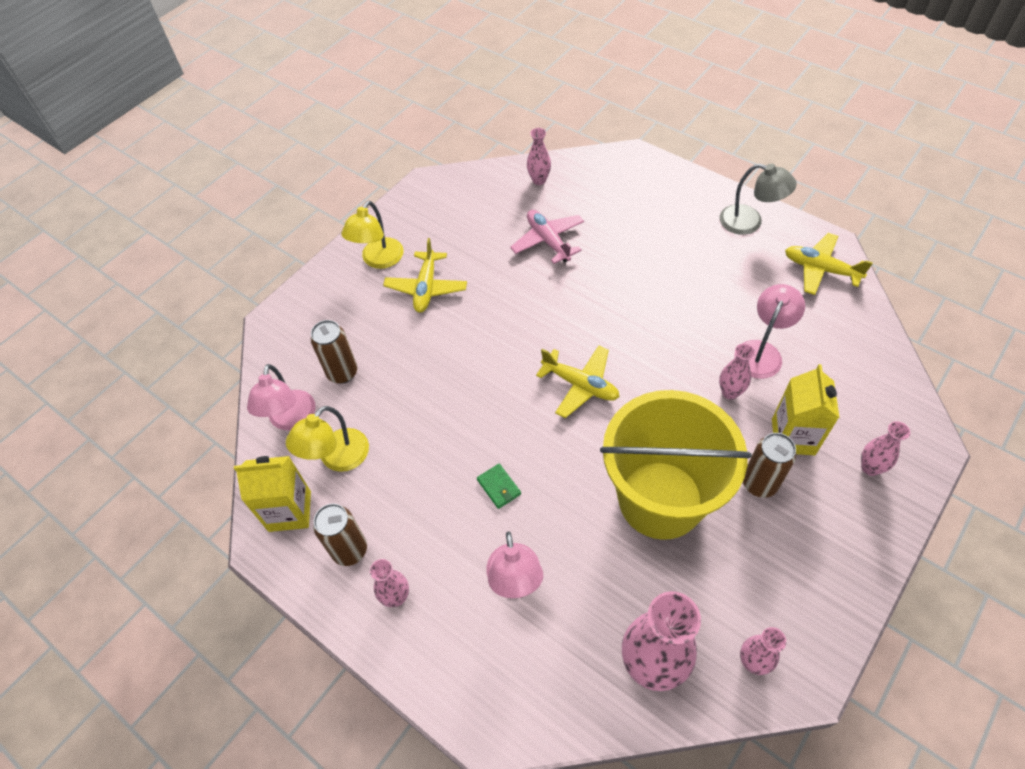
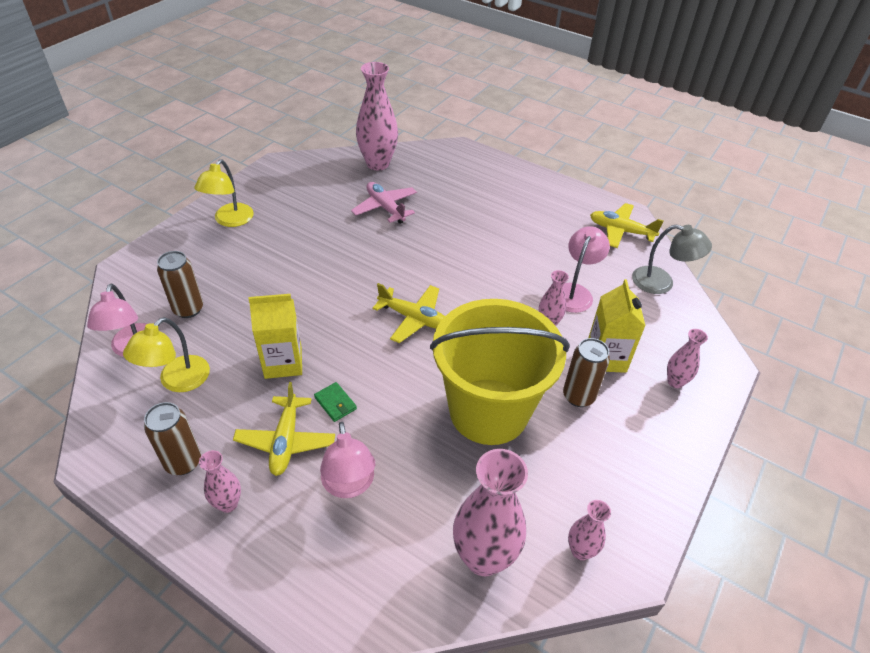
camera: 10 degrees left, 10 degrees down
(290, 511) = (124, 428): yellow carton -> yellow carton (283, 363)
(426, 288) = (273, 242): yellow plane -> yellow plane (286, 441)
(539, 180) = (378, 164): pink vase -> pink vase, size x1.94
(749, 222) = (559, 197): grey lamp -> grey lamp (661, 283)

